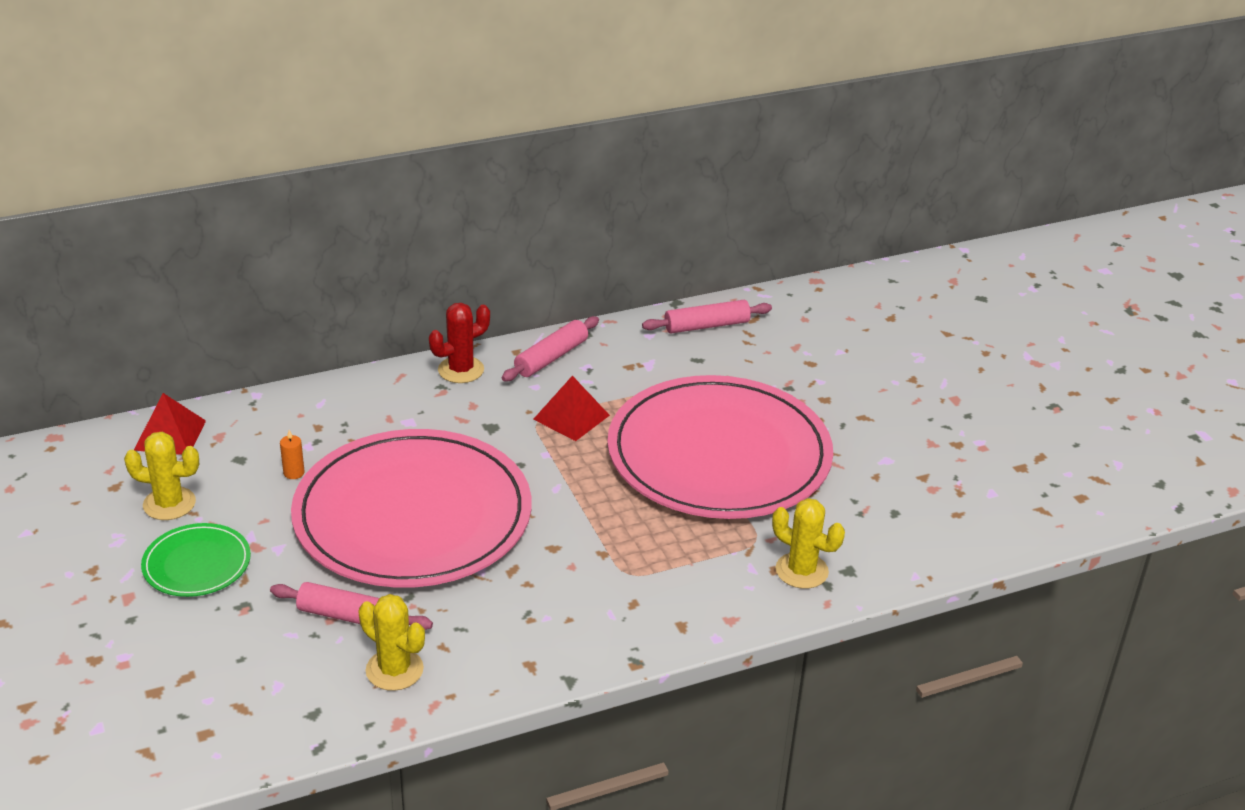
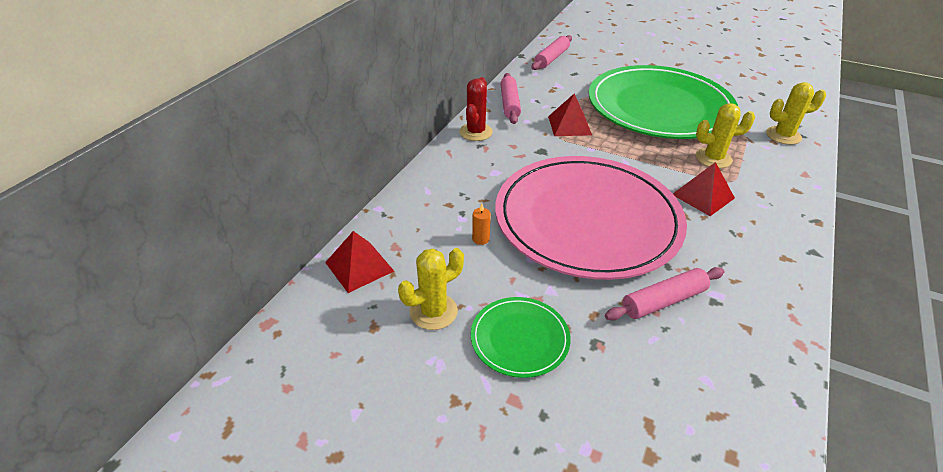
camera: 40 degrees left, 5 degrees up
(394, 670) = (740, 314): yellow cactus -> yellow cactus (713, 158)
(567, 567) = (703, 196): none -> red pyramid
(719, 454) = (659, 107): pink plate -> green plate

